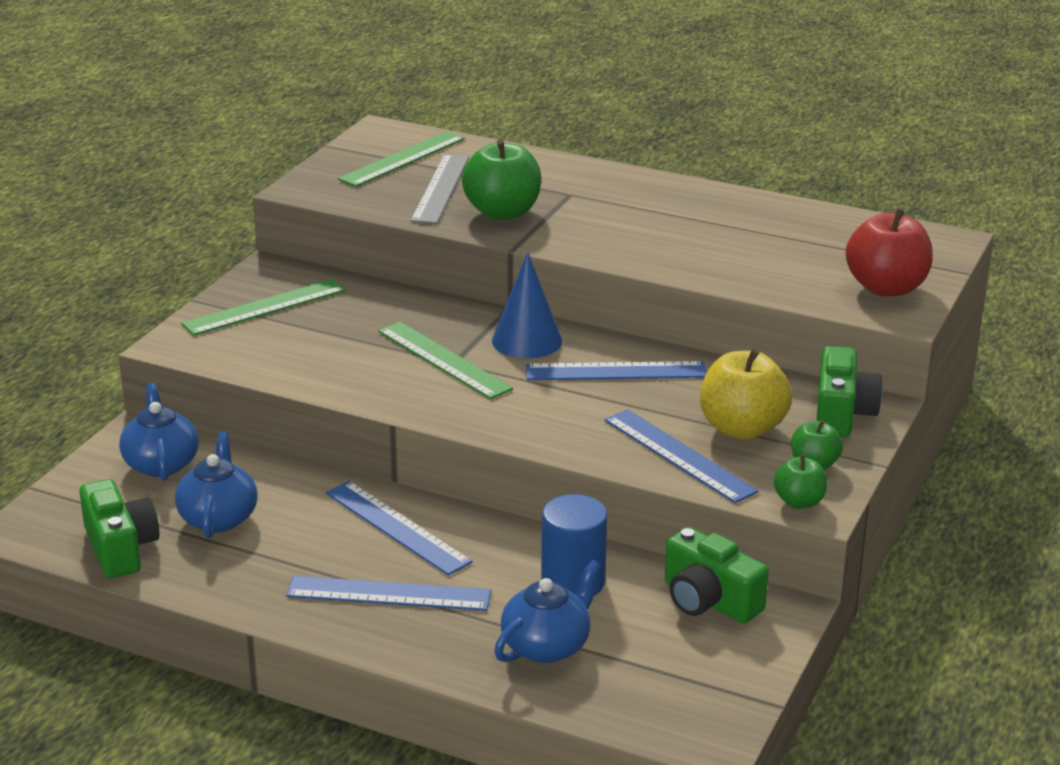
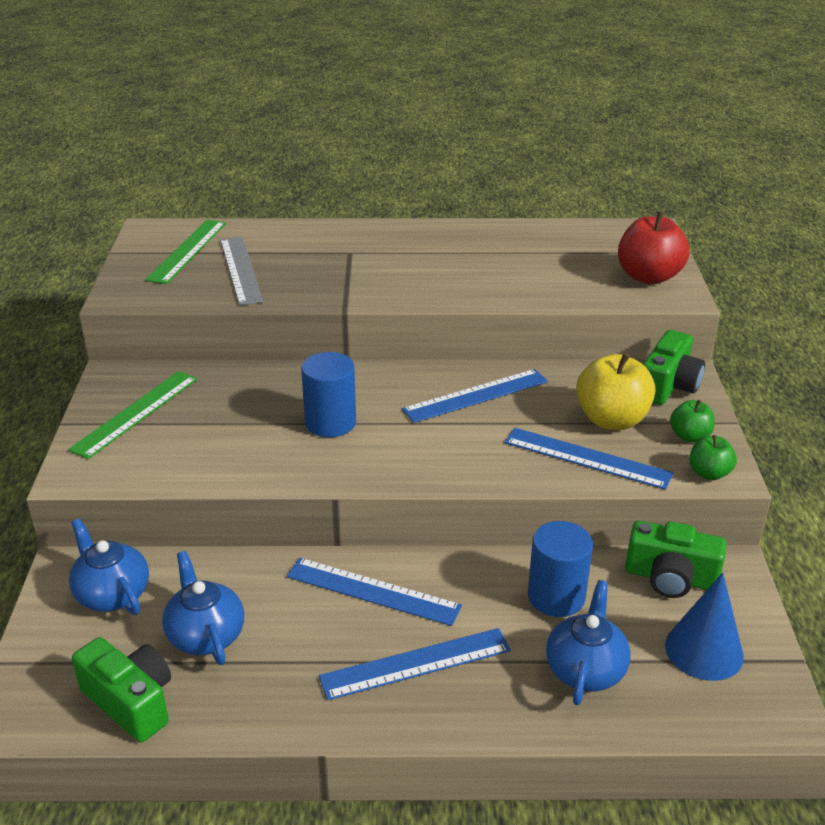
camera: 25 degrees left, 5 degrees up
(443, 360) = (330, 423): green ruler -> blue cylinder
(502, 212) = (309, 280): green apple -> none
(527, 340) = (384, 386): blue cone -> blue cone (704, 650)
(842, 413) = (668, 386): green camera -> green camera turned 45 degrees clockwise

